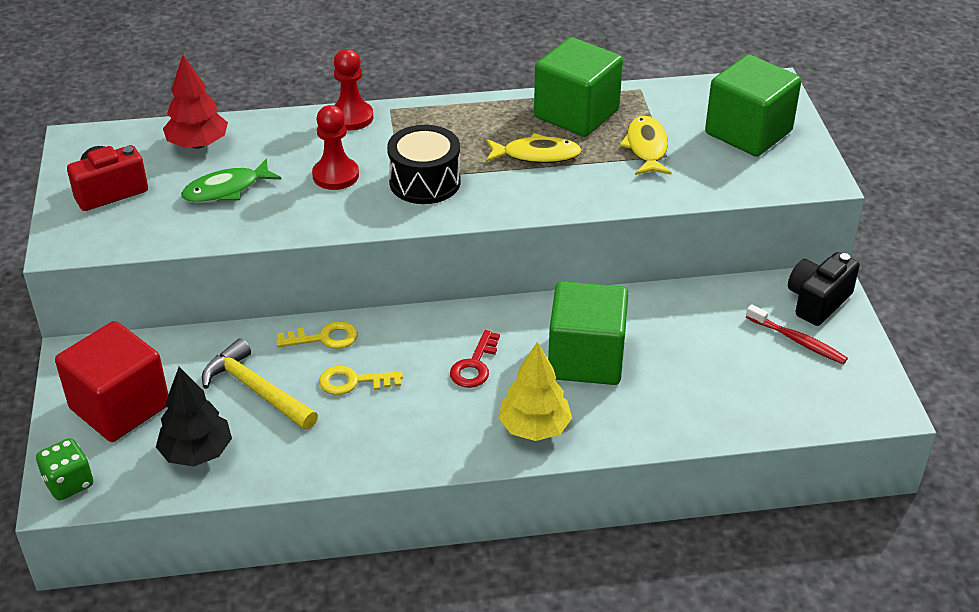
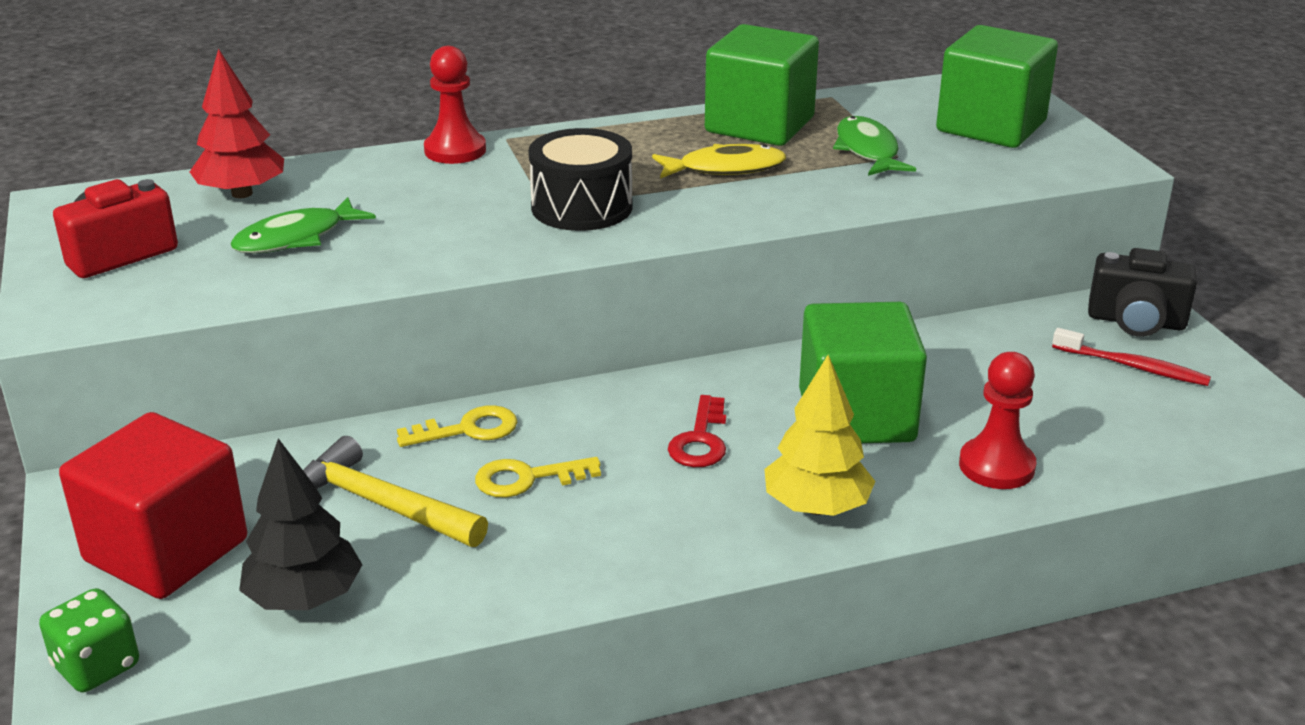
camera: 10 degrees left, 10 degrees down
(335, 175) = (452, 210): red pawn -> red pawn (996, 466)
(646, 148) = (868, 150): yellow fish -> green fish
(817, 301) = (1136, 322): black camera -> black camera turned 105 degrees counterclockwise

